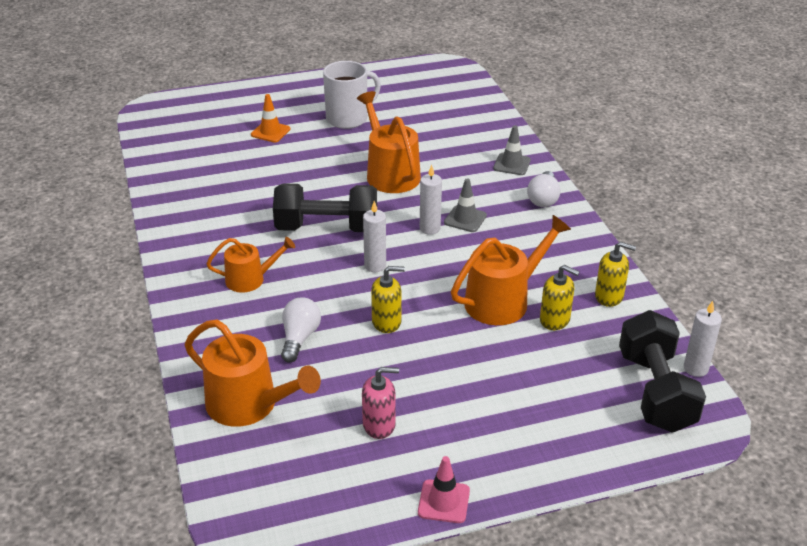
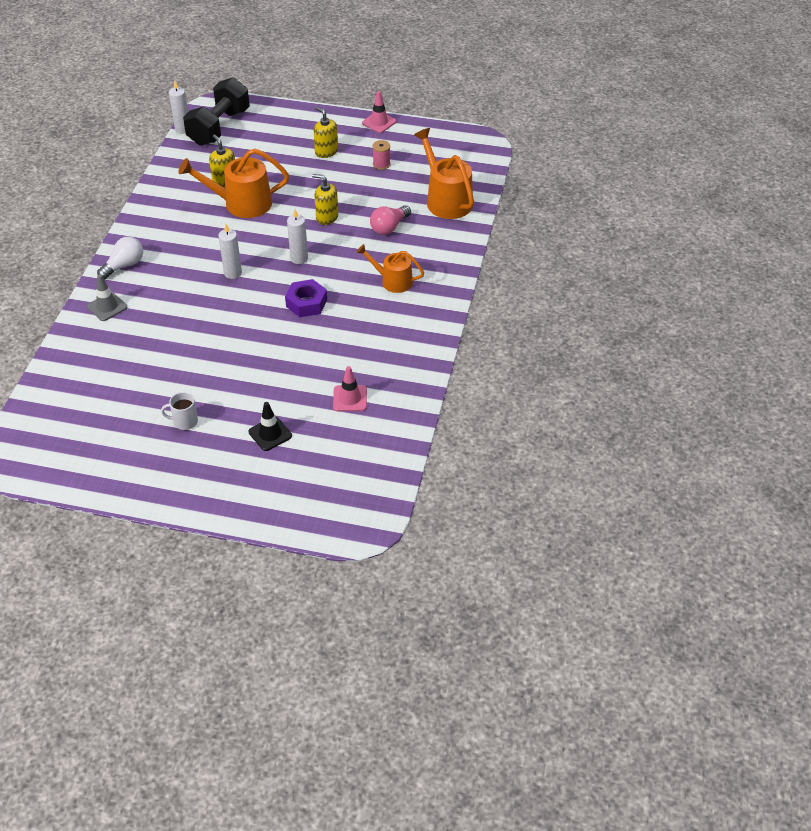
camera: 150 degrees left, 10 degrees up
(220, 172) = (350, 398): none -> pink traffic cone
(270, 132) = (270, 434): orange traffic cone -> black traffic cone
(299, 338) = (389, 227): white light bulb -> pink light bulb
(326, 228) = (306, 303): black dumbbell -> purple nut
(348, 118) = (184, 421): white mug -> white mug, size x0.52
(379, 425) = (381, 164): pink soap dispenser -> pink spool
(390, 174) = (211, 337): orange watering can -> none
(465, 219) = (199, 271): grey traffic cone -> none
(609, 296) = (175, 182): yellow soap dispenser -> yellow soap dispenser (326, 151)

